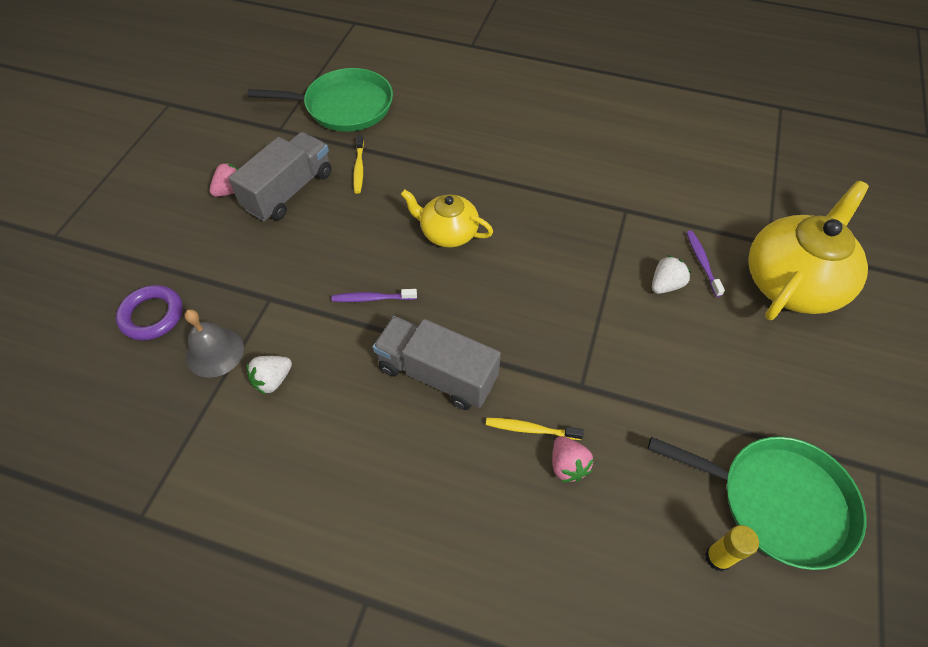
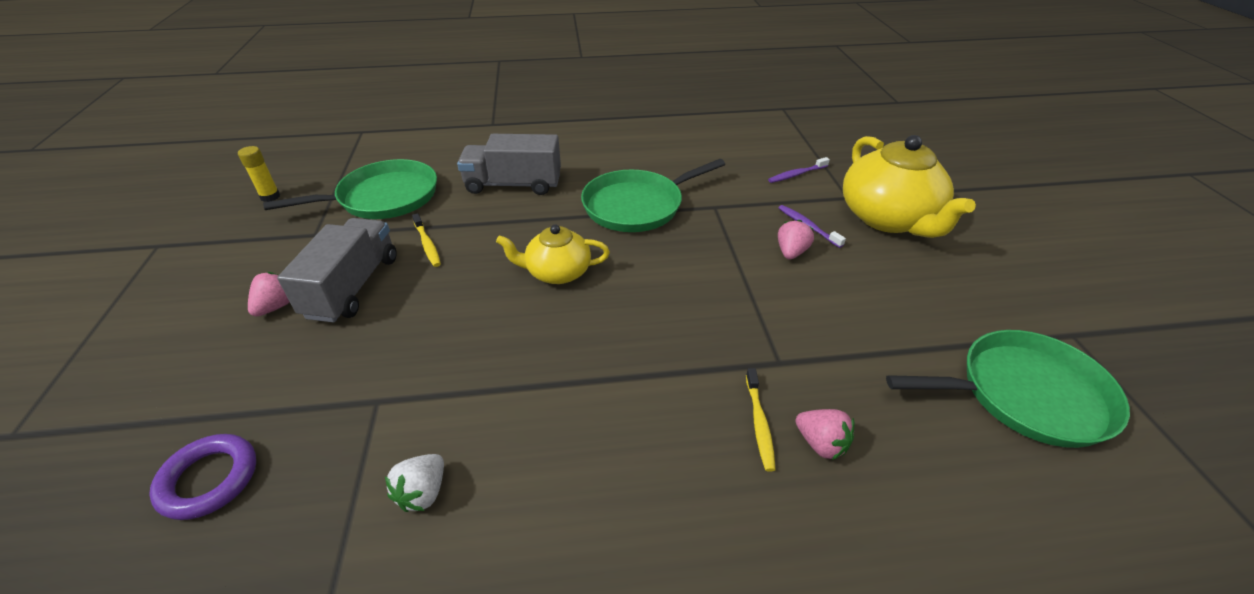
camera: 25 degrees left, 15 degrees down
(215, 352) = (324, 490): grey bell -> none
(372, 298) = (507, 358): purple toothbrush -> purple toothbrush (796, 174)
(437, 374) = (625, 407): grey truck -> grey truck (513, 184)
(530, 429) = (759, 423): yellow toothbrush -> yellow toothbrush turned 75 degrees counterclockwise
(554, 185) = (637, 206): none -> green pan
(665, 285) = (791, 252): white strawberry -> pink strawberry
(718, 557) = (1022, 470): yellow glue stick -> yellow glue stick (270, 197)
(793, 282) = (888, 218): yellow teapot -> yellow teapot turned 150 degrees clockwise

